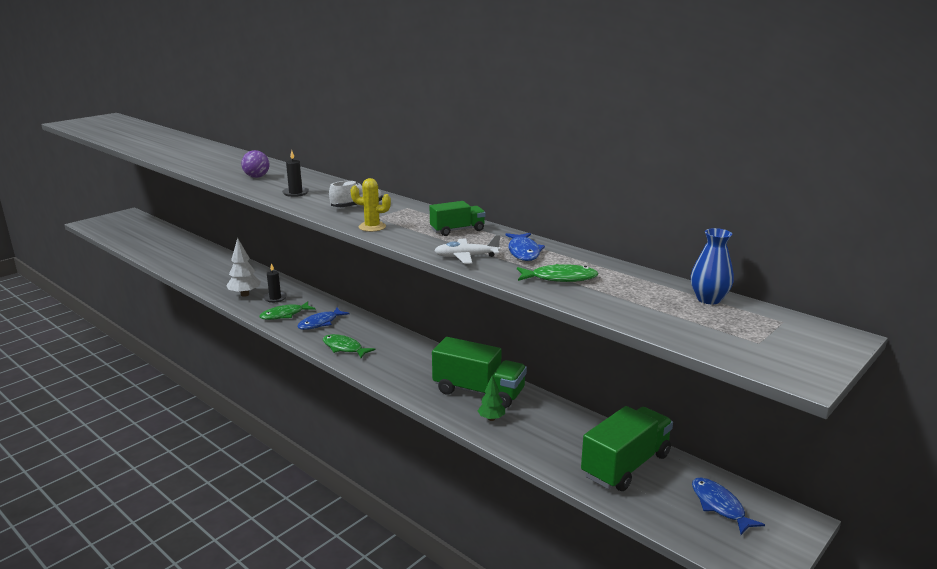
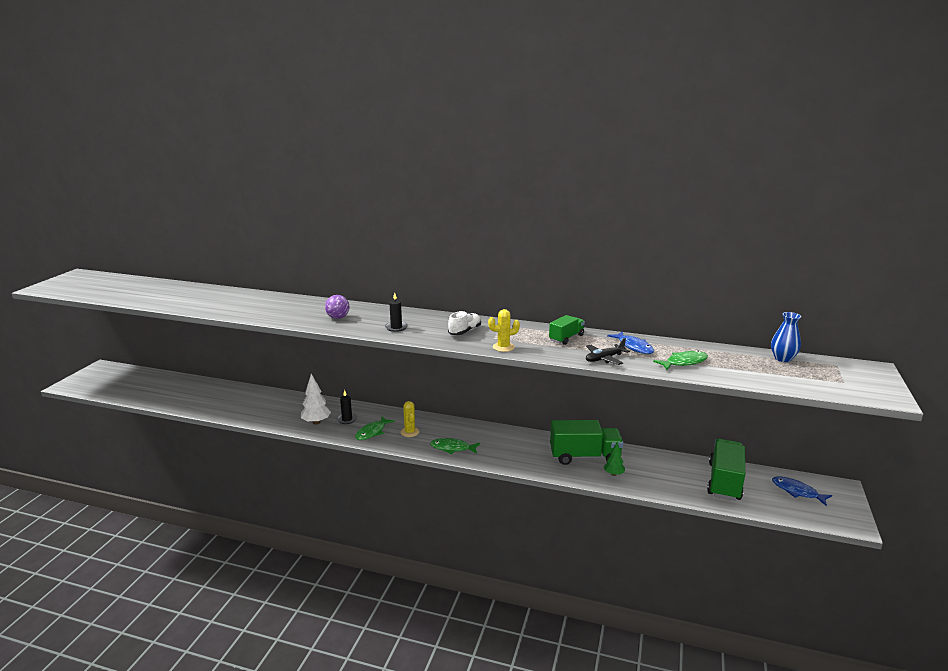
camera: 25 degrees left, 0 degrees up
(320, 323) = (410, 432): blue fish -> yellow cactus
(466, 257) = (604, 359): white plane -> black plane

